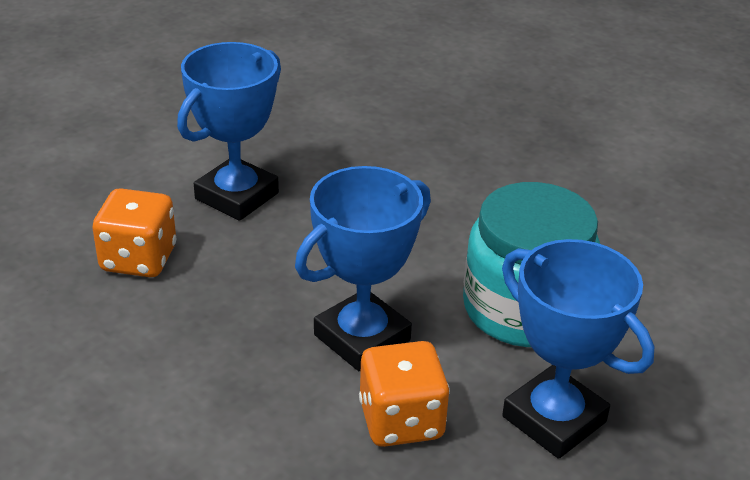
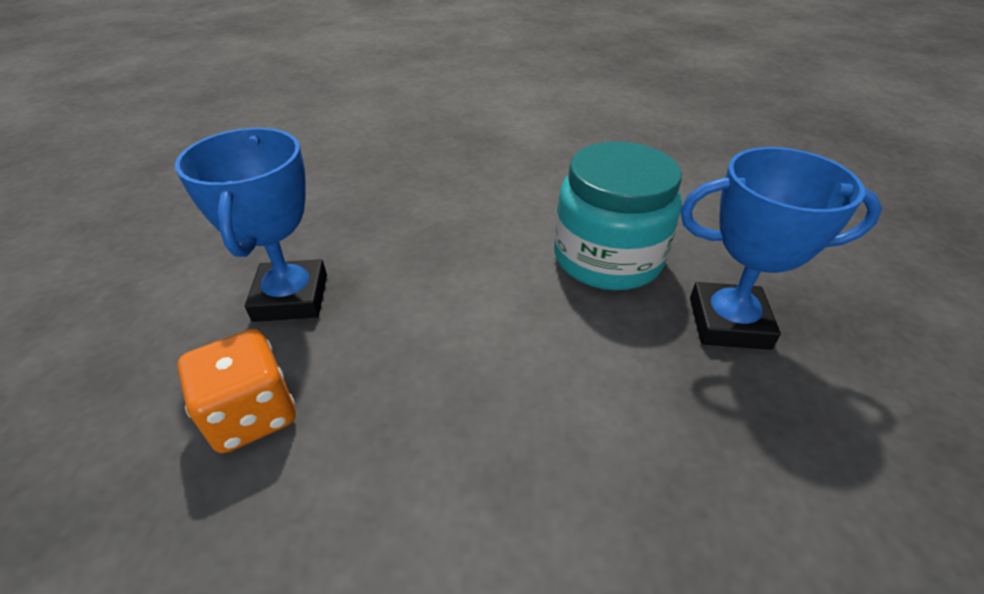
camera: 40 degrees left, 5 degrees up
(362, 338) = (536, 352): blue trophy -> none
(401, 421) = (651, 401): orange dice -> none

